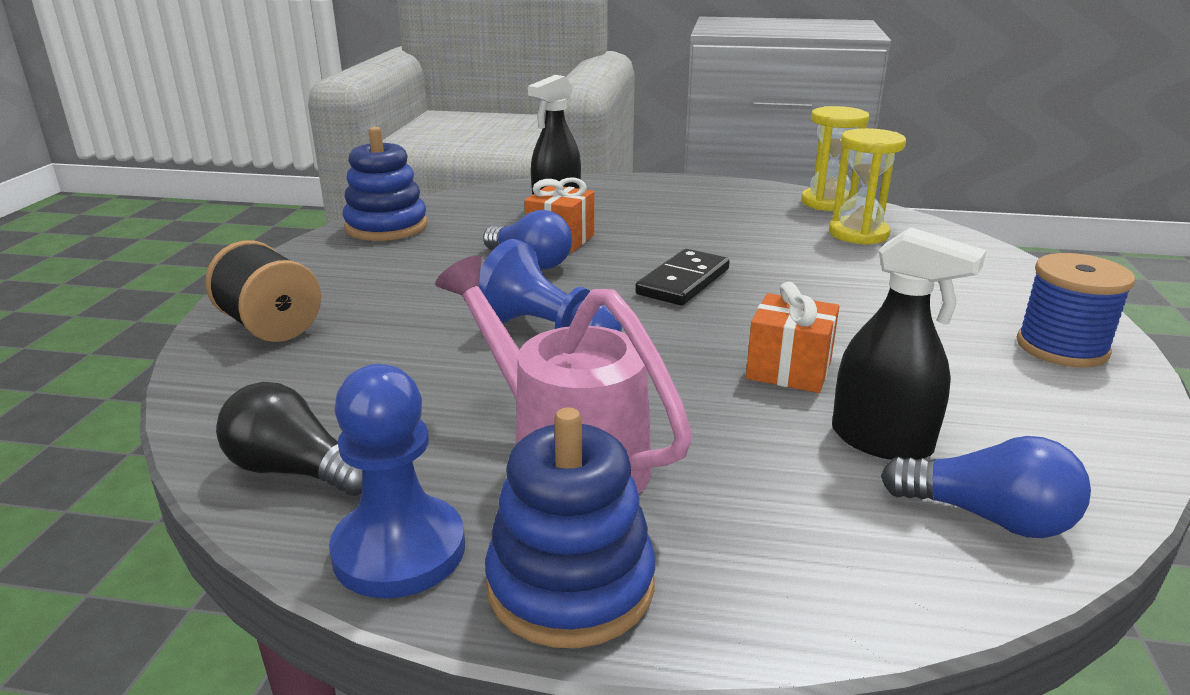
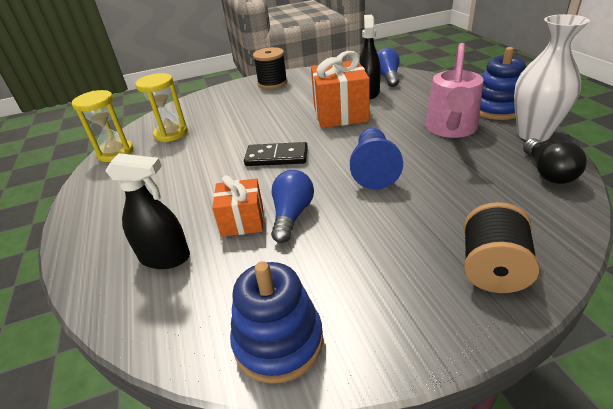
camera: 115 degrees left, 10 degrees up
(399, 550) = (533, 134): blue pawn -> white vase
(789, 370) = (340, 114): orange gift -> orange gift, size x1.67
(1061, 347) = (272, 83): blue spool -> black spool

